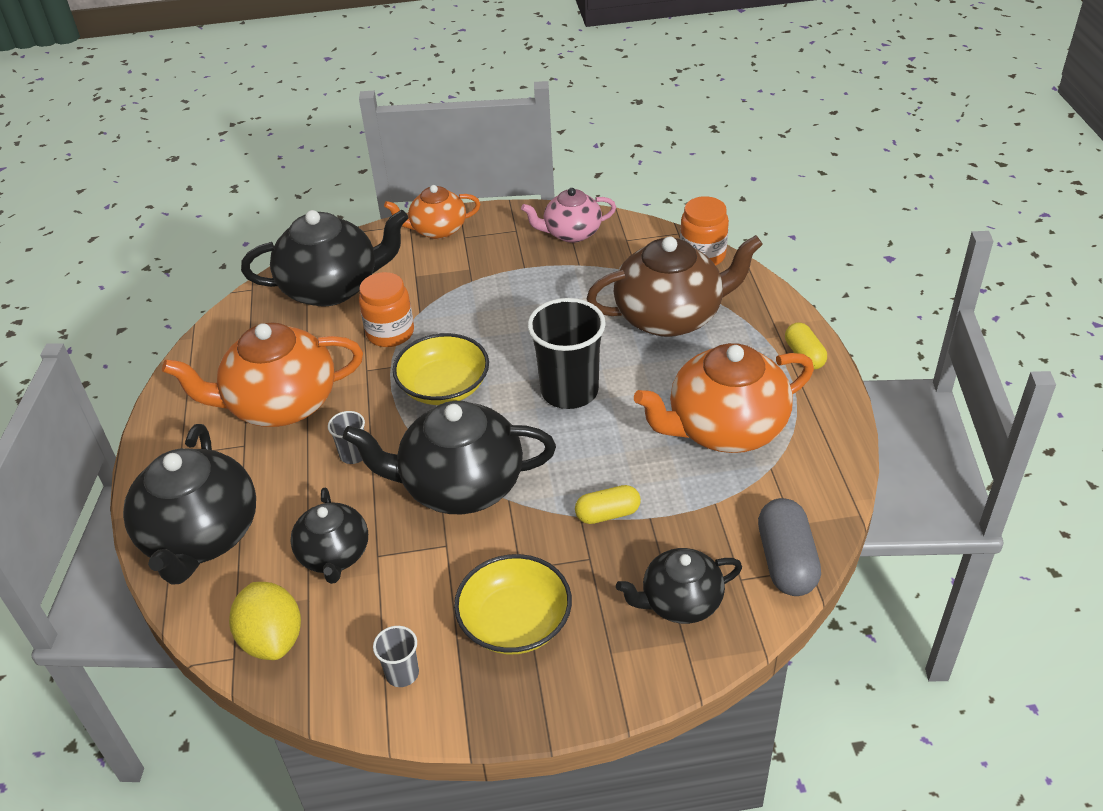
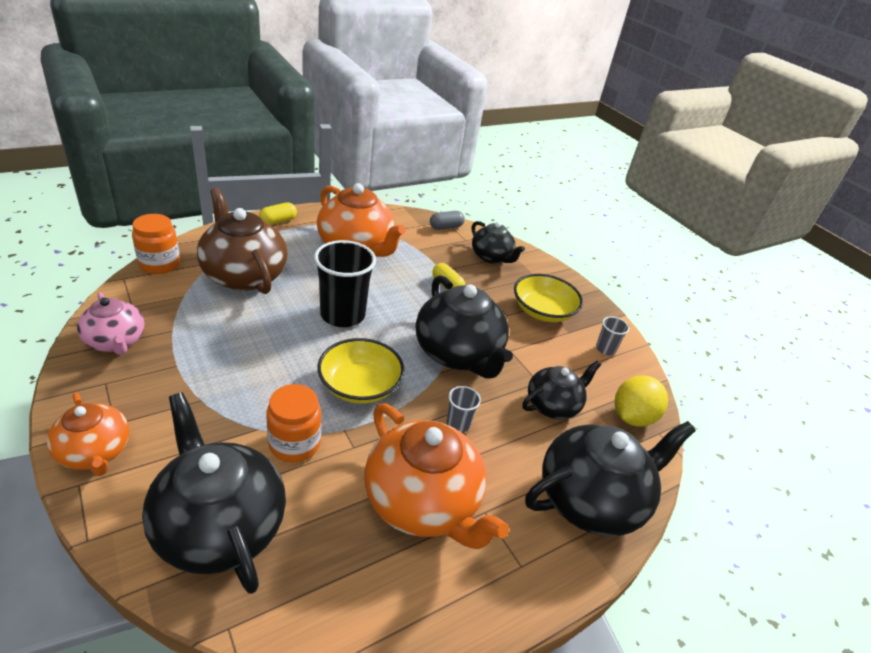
camera: 120 degrees left, 5 degrees down
(786, 561) = (446, 227): grey capsule -> grey capsule, size x0.64

